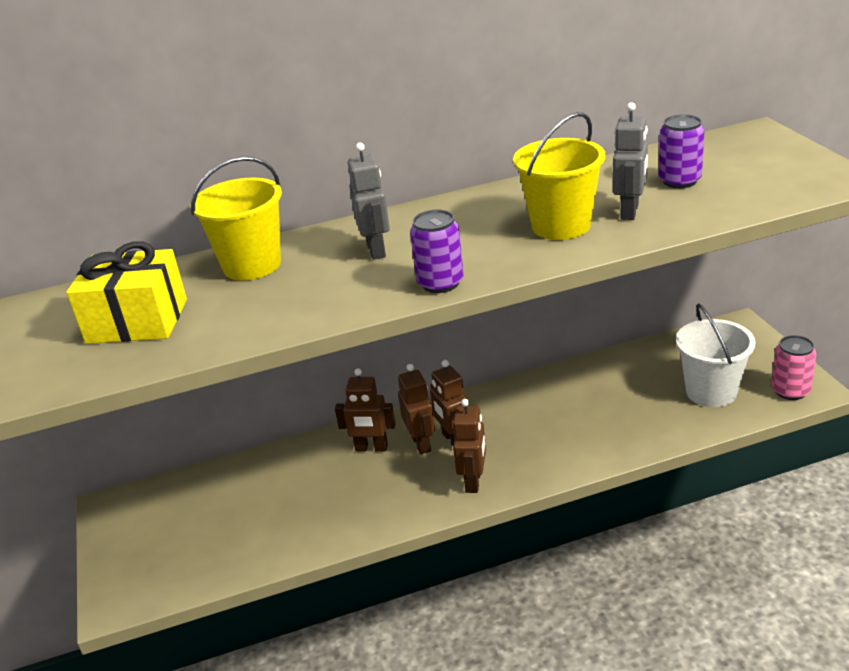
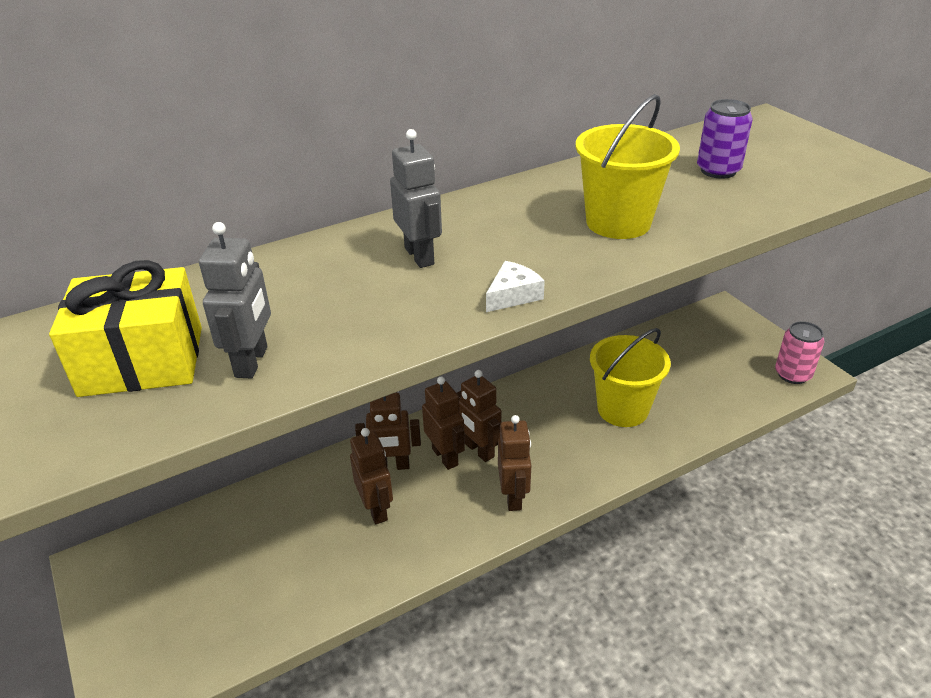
camera: 15 degrees left, 5 degrees up
(252, 265) = (272, 279): yellow bucket -> yellow bucket (622, 409)
(348, 482) = (376, 509): none -> brown robot
(440, 283) = (513, 295): purple can -> white cheese
(630, 211) = (684, 205): grey robot -> grey robot (252, 362)
(711, 392) = (720, 380): white bucket -> none

